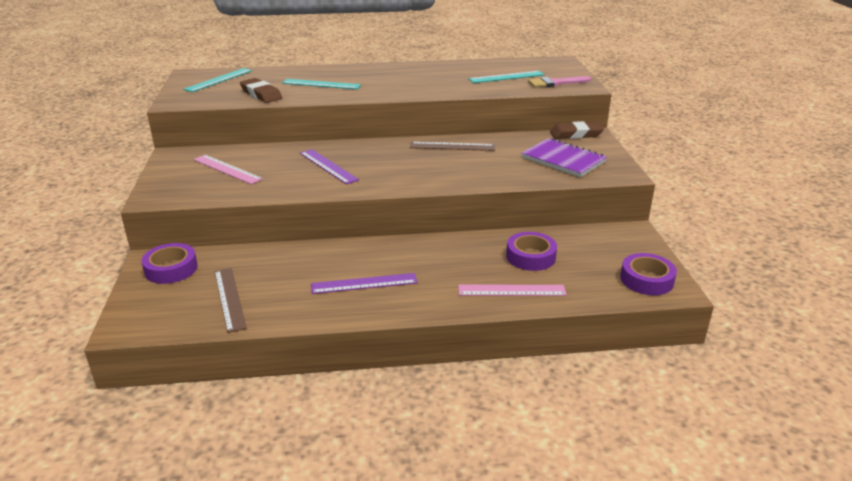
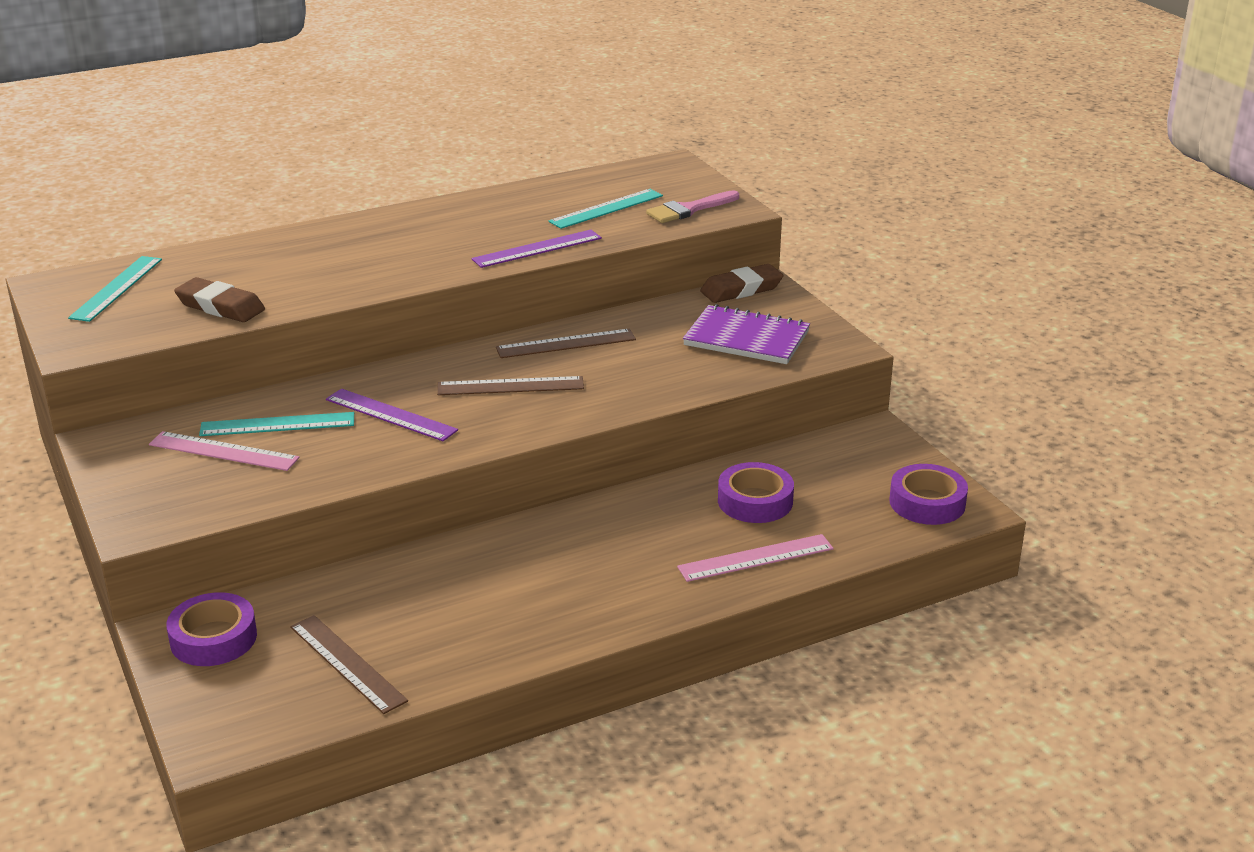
camera: 20 degrees left, 0 degrees up
(321, 84) = (310, 269): turquoise ruler -> turquoise ruler (277, 424)
(364, 283) = (538, 594): purple ruler -> purple ruler (537, 249)
(405, 162) = (510, 386): none -> brown ruler

